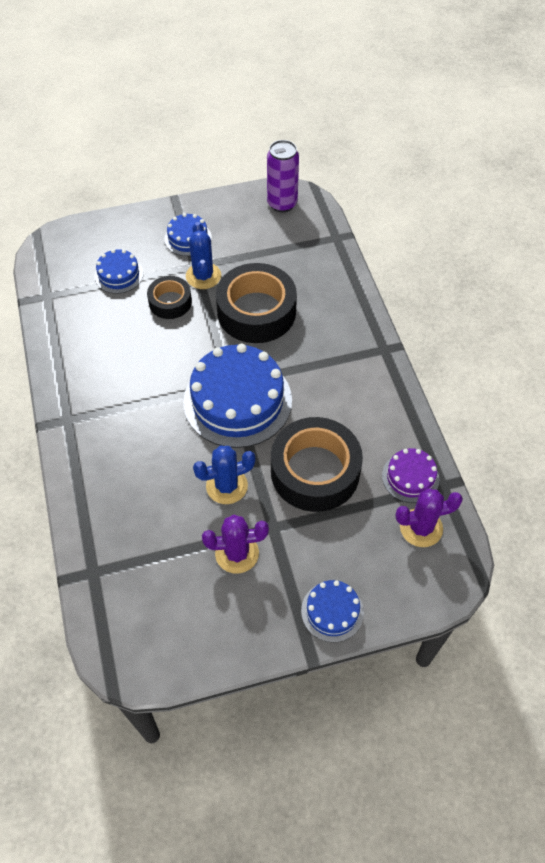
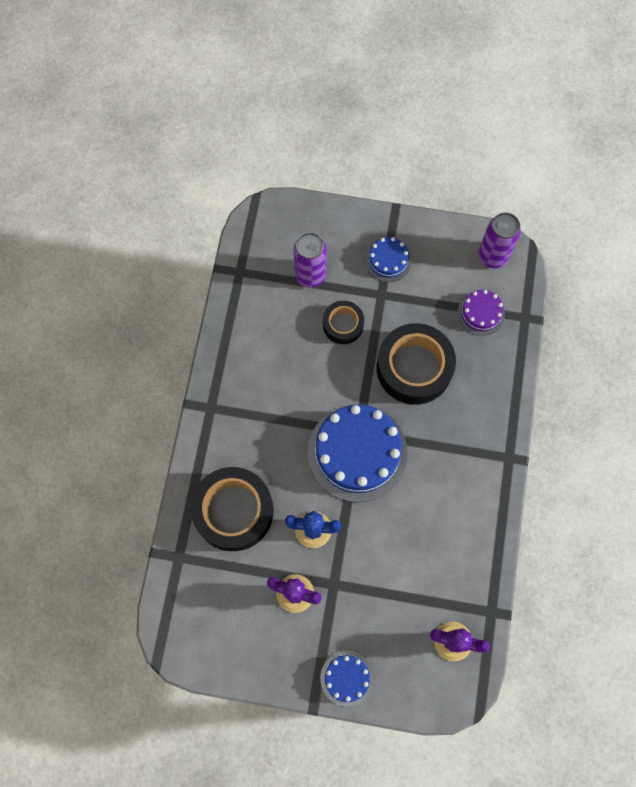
camera: 25 degrees right, 15 degrees up
(119, 274) = (310, 275): blue cake -> purple can
(203, 276) = (384, 309): blue cactus -> none
(315, 471) = (391, 549): black tape -> black tape (233, 511)
(410, 477) = (467, 592): purple cake -> purple cake (480, 313)

